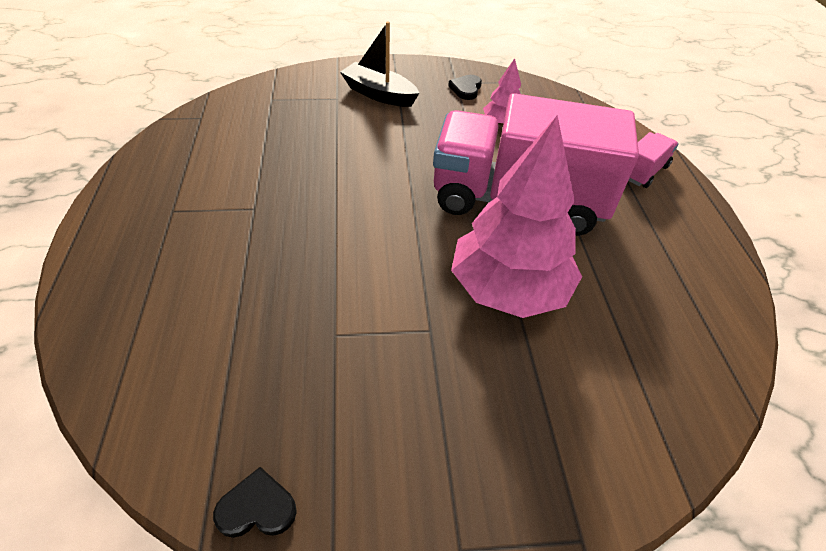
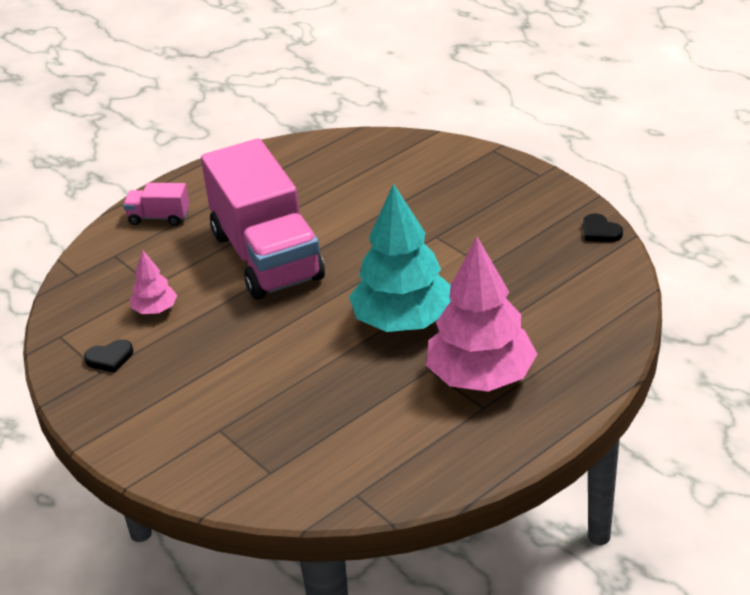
camera: 120 degrees left, 10 degrees down
(328, 227) = (403, 321): none -> turquoise tree
(379, 94) = (181, 406): black boat -> none
(508, 289) = (366, 224): pink tree -> pink tree (481, 377)

